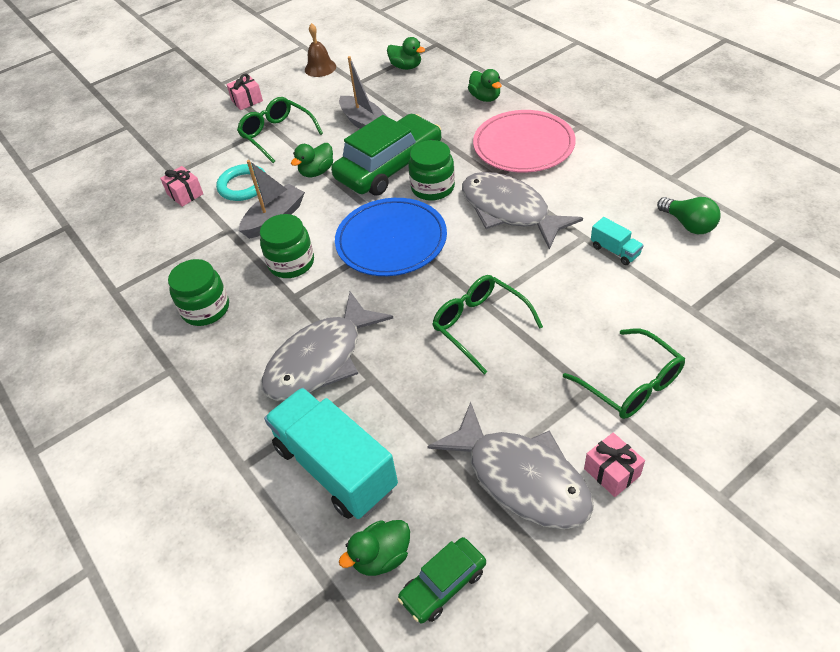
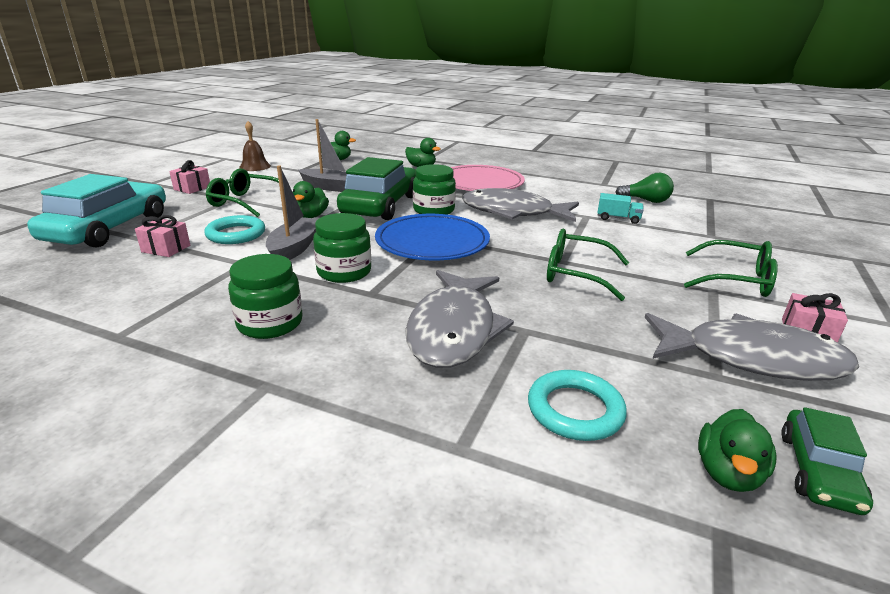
camera: 35 degrees left, 20 degrees down
(160, 154) = (108, 228): none -> turquoise car
(335, 467) = (575, 410): turquoise truck -> turquoise ring

